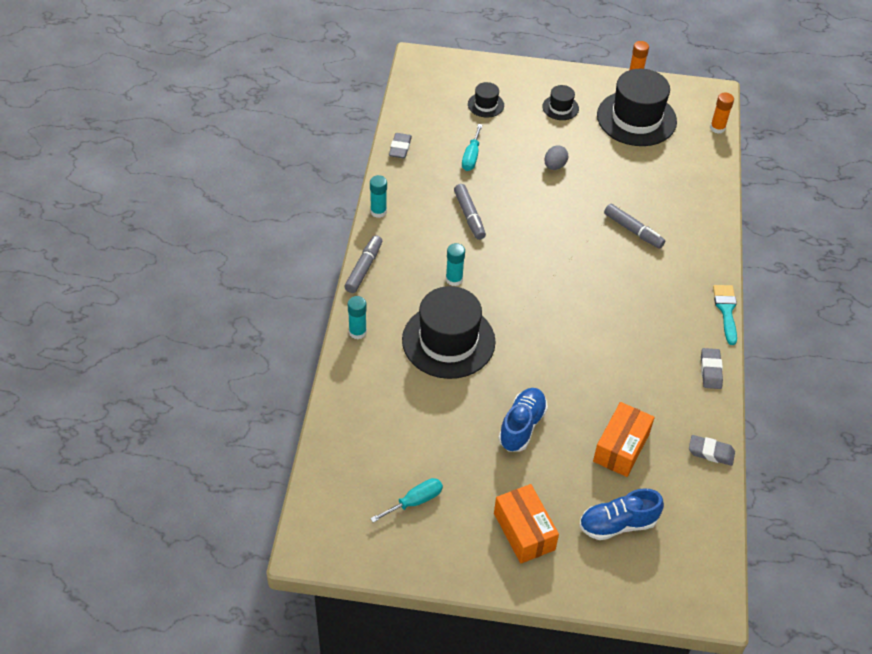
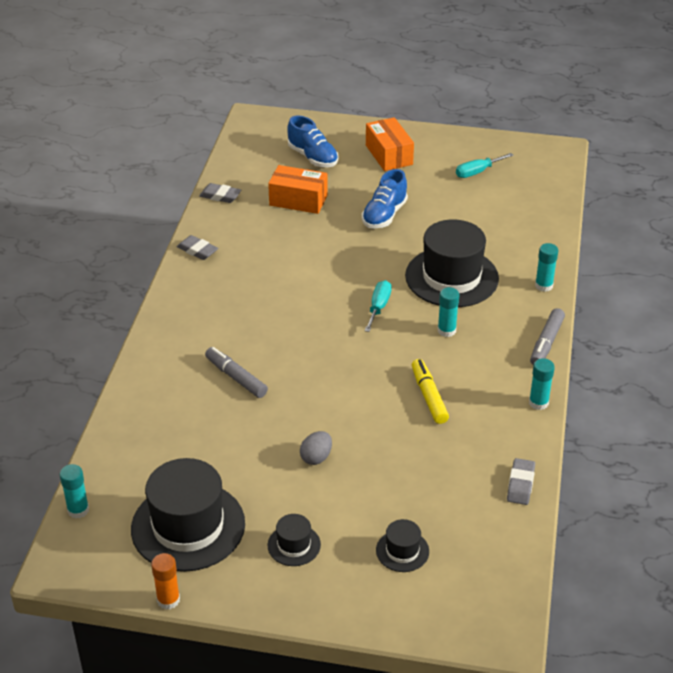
camera: 175 degrees left, 10 degrees down
(469, 216) = (429, 396): grey marker -> yellow marker
(471, 157) = (425, 471): turquoise screwdriver -> turquoise screwdriver (378, 307)
(617, 524) = (313, 157): blue shoe -> blue shoe turned 60 degrees clockwise
(621, 447) = (298, 200): orange box -> orange box turned 75 degrees clockwise
(710, 371) = (197, 250): grey eraser -> grey eraser turned 60 degrees counterclockwise
(717, 128) = (78, 510): orange glue stick -> turquoise glue stick
(726, 310) = (161, 298): turquoise brush -> none

